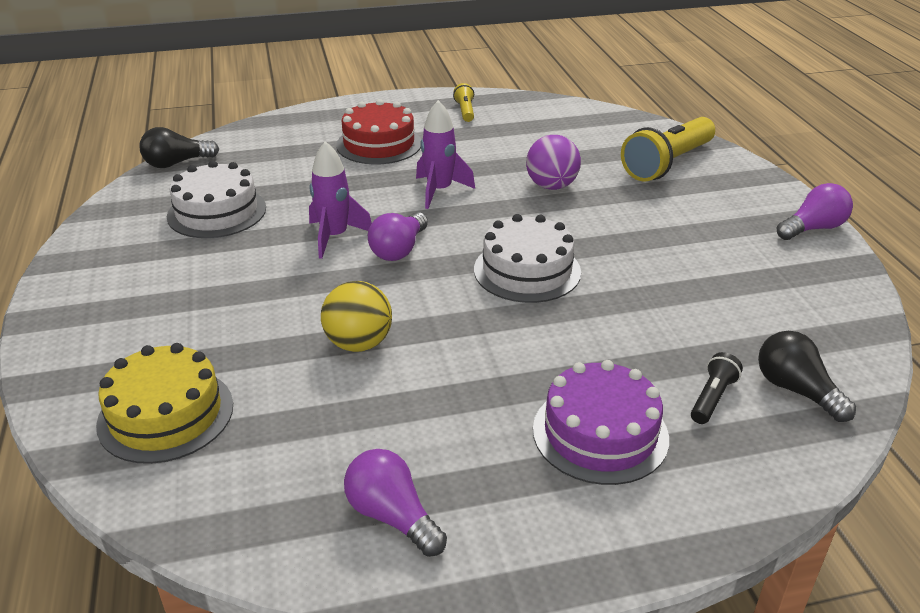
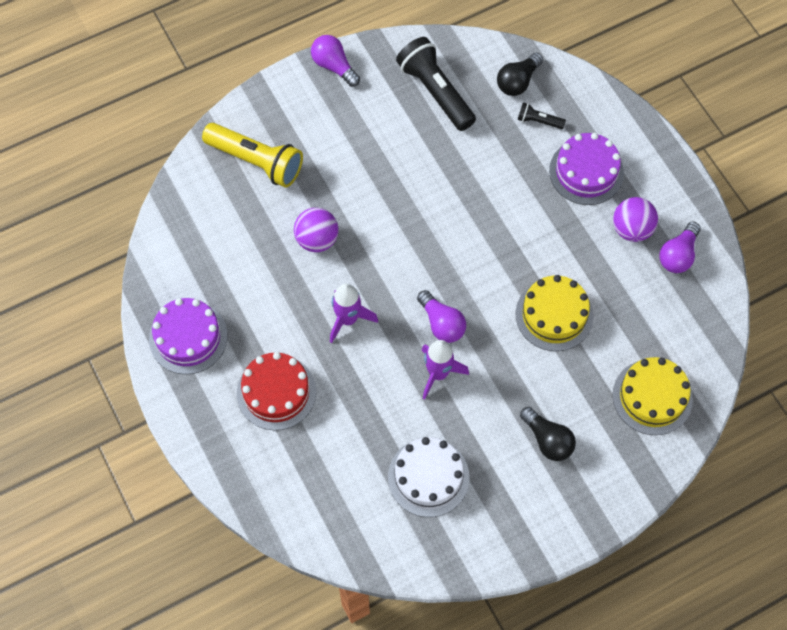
camera: 105 degrees left, 30 degrees up
(177, 163) = (357, 553): black light bulb -> black light bulb (547, 440)
(359, 343) = (554, 315): yellow ball -> yellow cake
(399, 250) = (441, 323): purple light bulb -> purple light bulb turned 45 degrees clockwise
(465, 111) = (188, 337): yellow flashlight -> purple cake
(469, 465) = (632, 229): none -> purple ball
(527, 270) = (442, 235): white cake -> none
(771, 303) = (435, 92): none -> black flashlight

